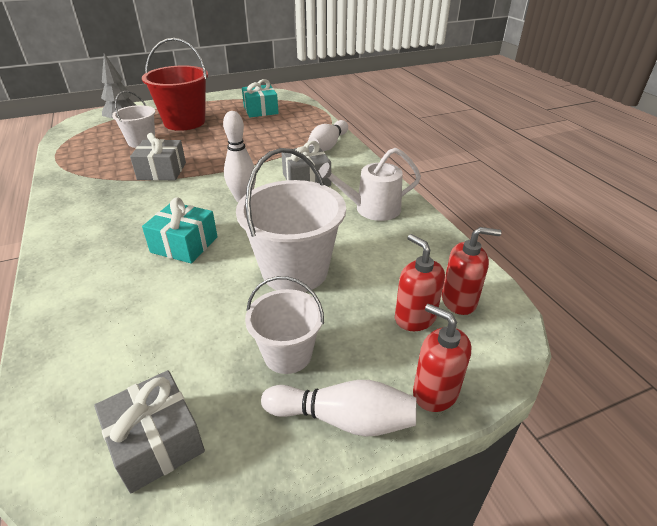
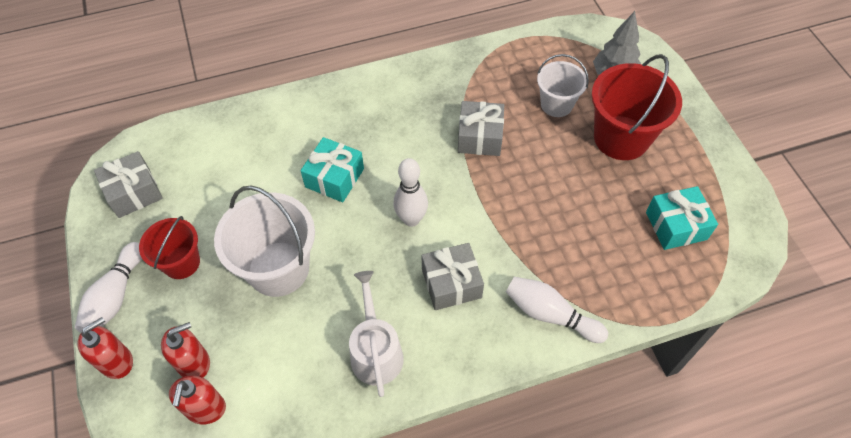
camera: 95 degrees right, 20 degrees up
(287, 354) = (181, 262): white bucket -> red bucket

